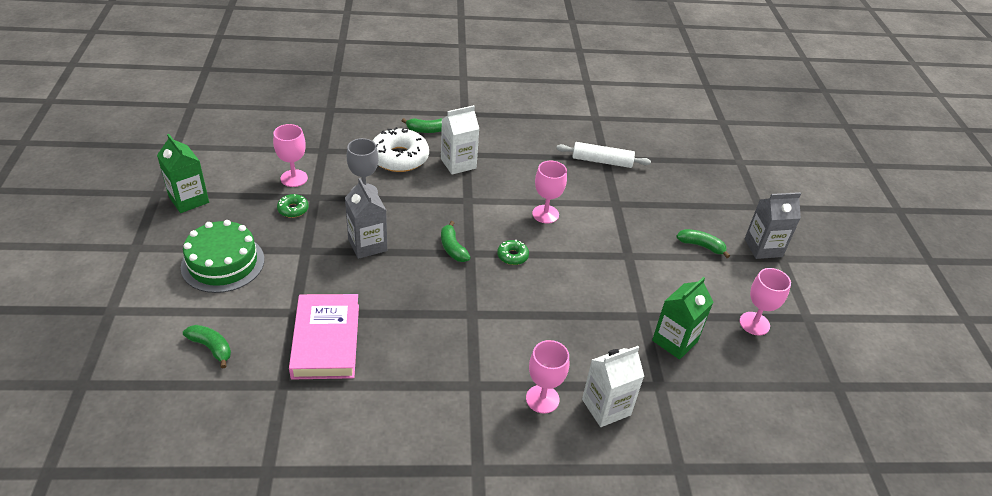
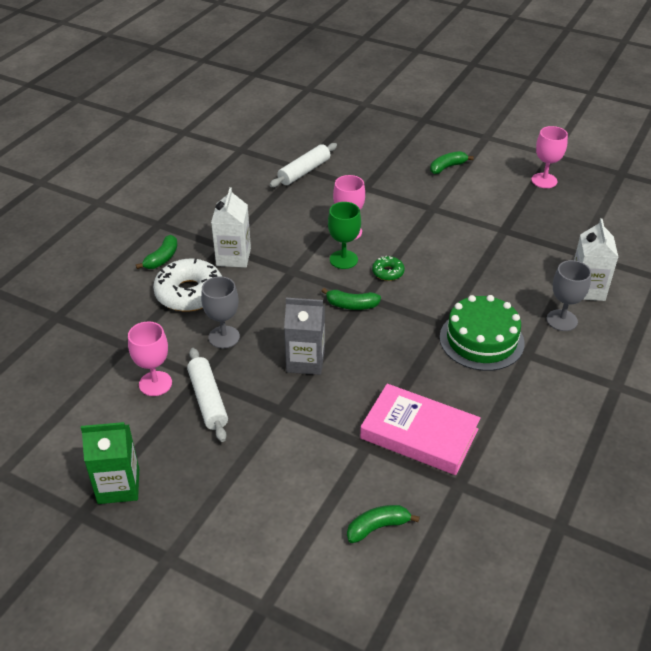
camera: 55 degrees left, 0 degrees up
(223, 263) = (253, 483): green cake -> green cake (481, 340)
(293, 209) = (208, 400): green donut -> white rolling pin
(506, 224) = (343, 259): none -> green goblet
(542, 399) = (562, 320): pink goblet -> grey goblet
(674, 341) = (539, 226): green carton -> none
(763, 248) = (469, 139): grey carton -> none

